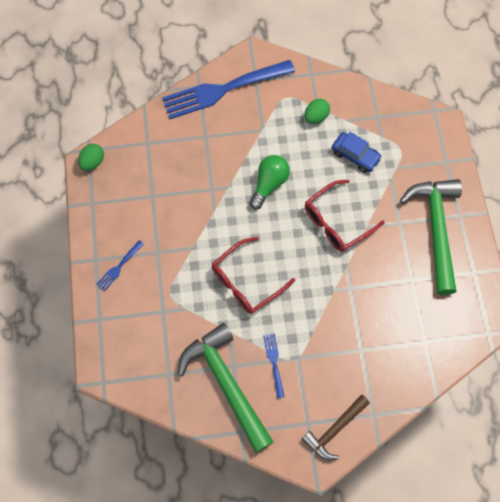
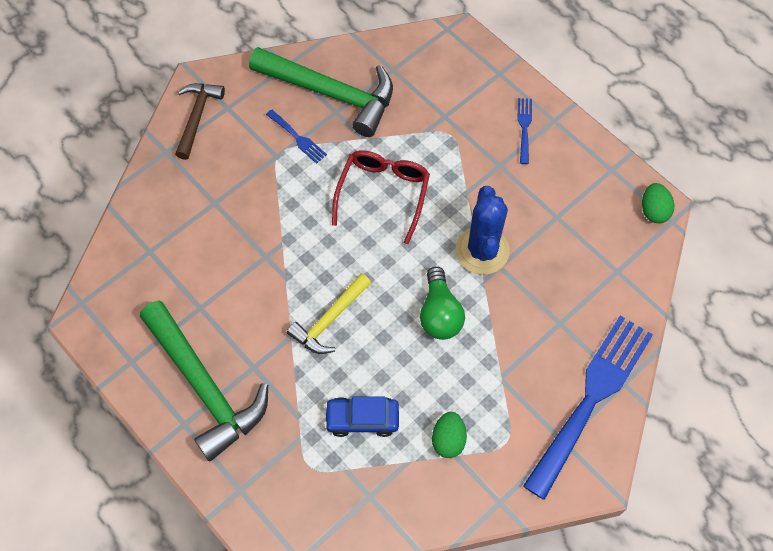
camera: 145 degrees right, 5 degrees down
(214, 204) = (482, 250): none -> blue cactus
(337, 221) = (329, 320): red glasses -> yellow hammer

